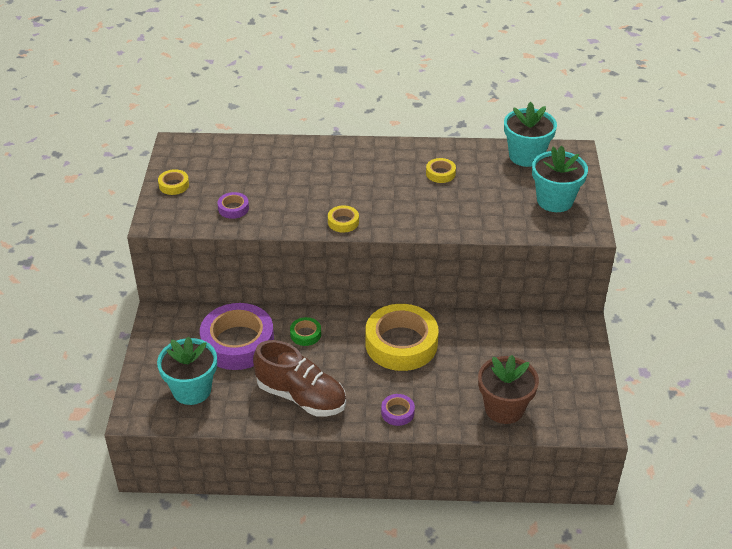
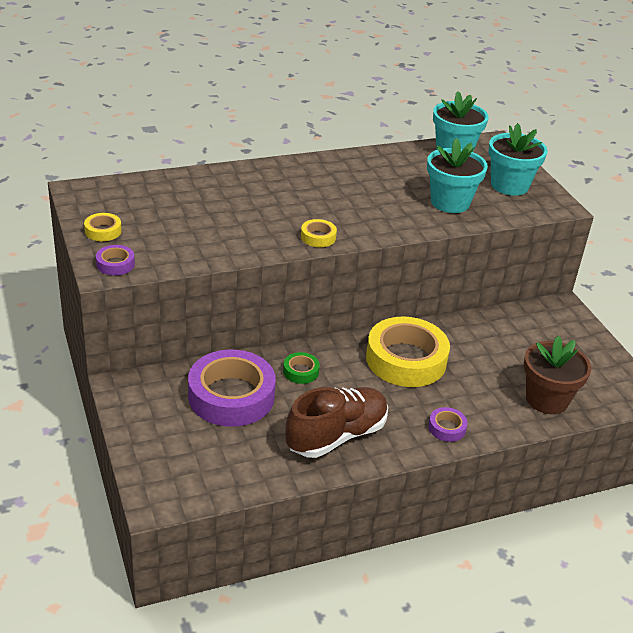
camera: 25 degrees left, 5 degrees down
(192, 390) = (208, 458): turquoise flower pot -> turquoise flower pot (450, 202)
(233, 208) = (188, 243): purple tape -> purple tape (115, 264)
(301, 396) = (336, 436): brown shoe -> brown shoe turned 45 degrees counterclockwise
(440, 173) = (384, 178): yellow tape -> none

